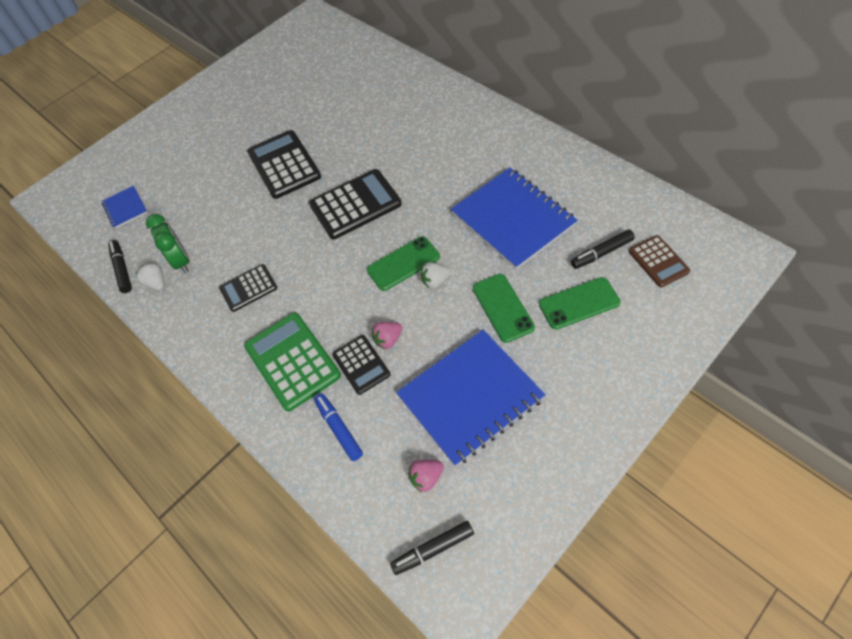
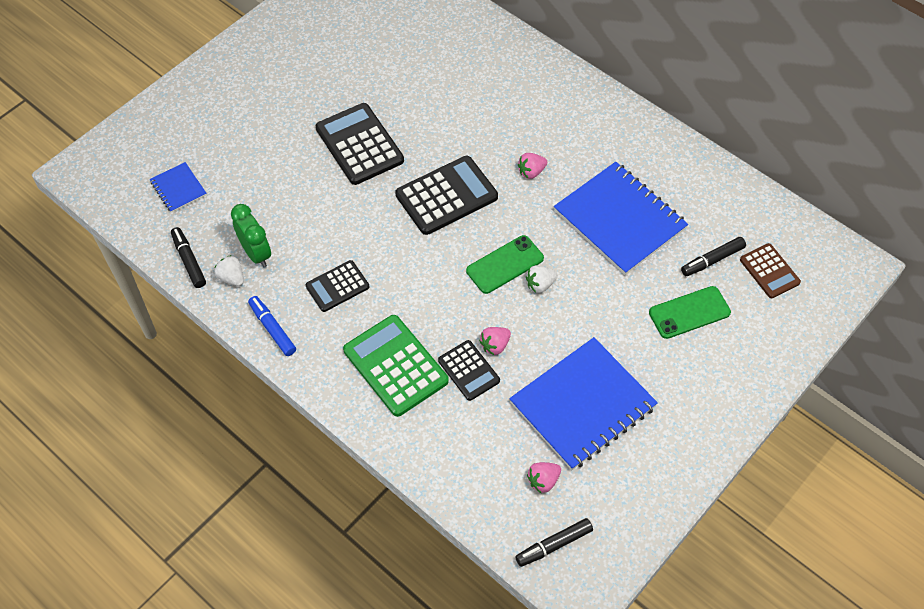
camera: 10 degrees left, 0 degrees up
(339, 429) = (452, 434): blue marker -> blue marker (272, 329)
(433, 181) = (531, 172): none -> pink strawberry
(503, 308) = (612, 315): green phone -> none

